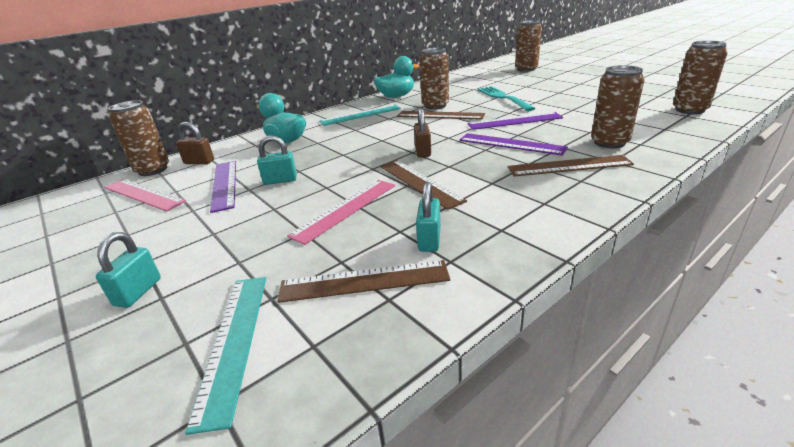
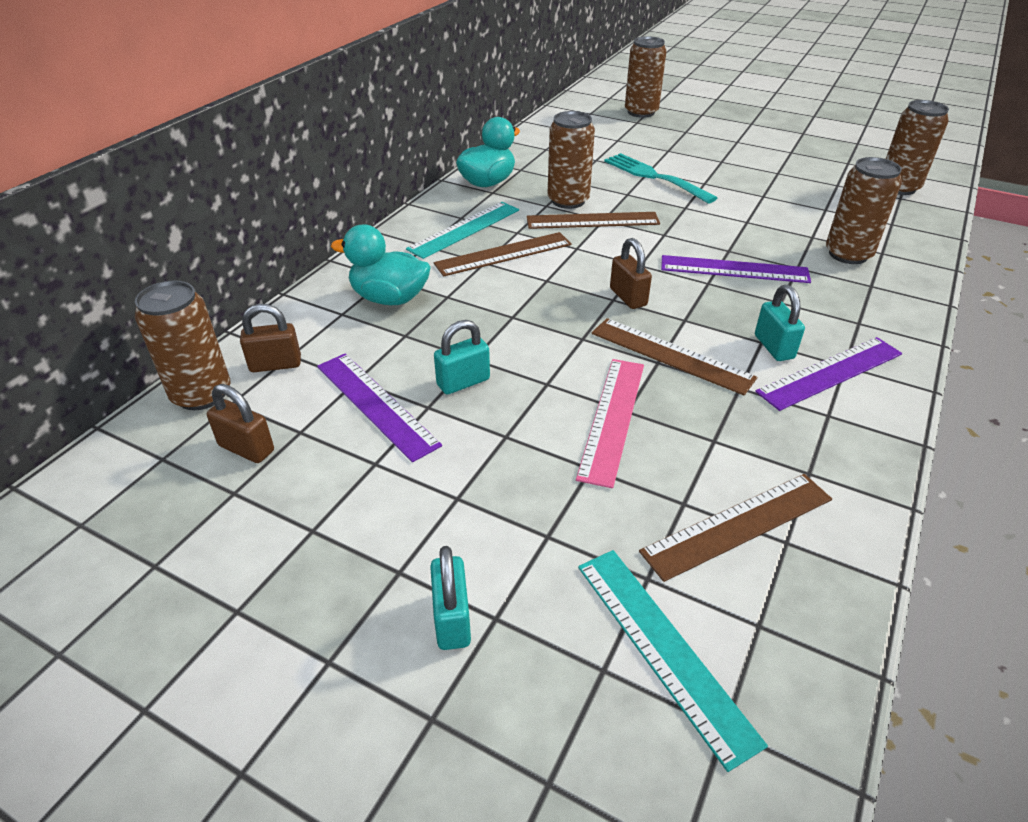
camera: 25 degrees left, 10 degrees up
(143, 194) = (246, 448): pink ruler -> brown padlock
(429, 240) = (761, 447): turquoise padlock -> turquoise padlock (774, 347)
(514, 121) = (706, 224): purple ruler -> purple ruler (830, 372)
(569, 166) = (830, 300): brown ruler -> brown ruler (503, 254)

